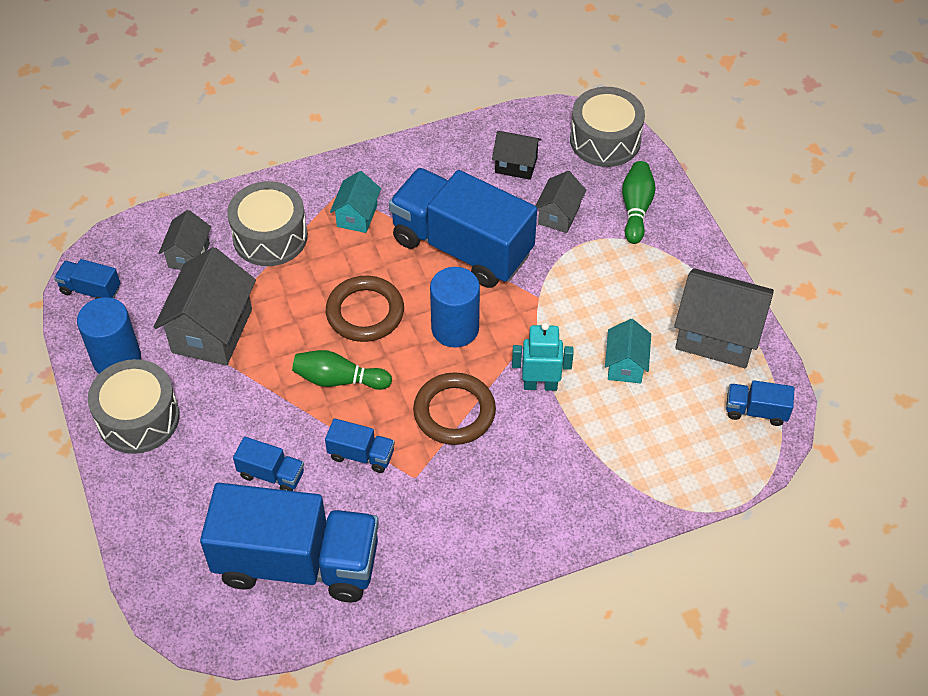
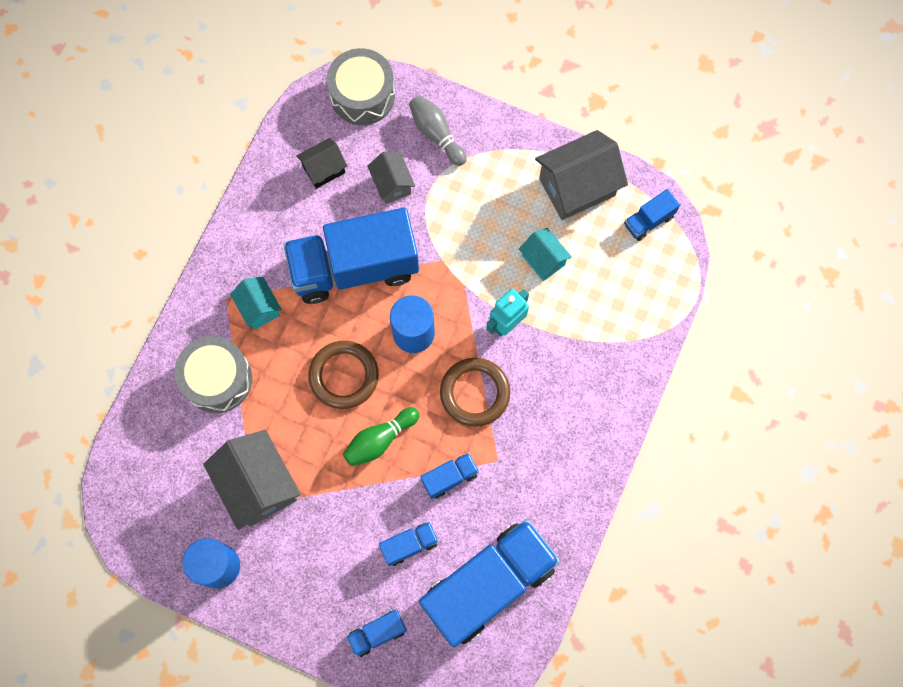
camera: 45 degrees left, 20 degrees up
(90, 290) = (140, 535): blue truck -> blue truck (377, 633)
(138, 418) = (282, 591): grey drum -> none
(189, 255) = (177, 445): grey house -> none
(636, 209) = (436, 134): green bowling pin -> grey bowling pin

